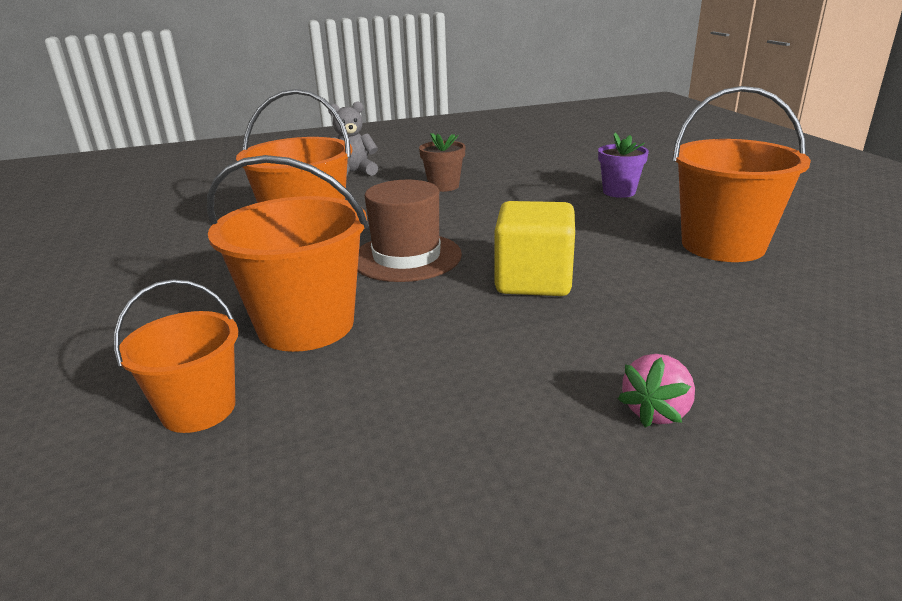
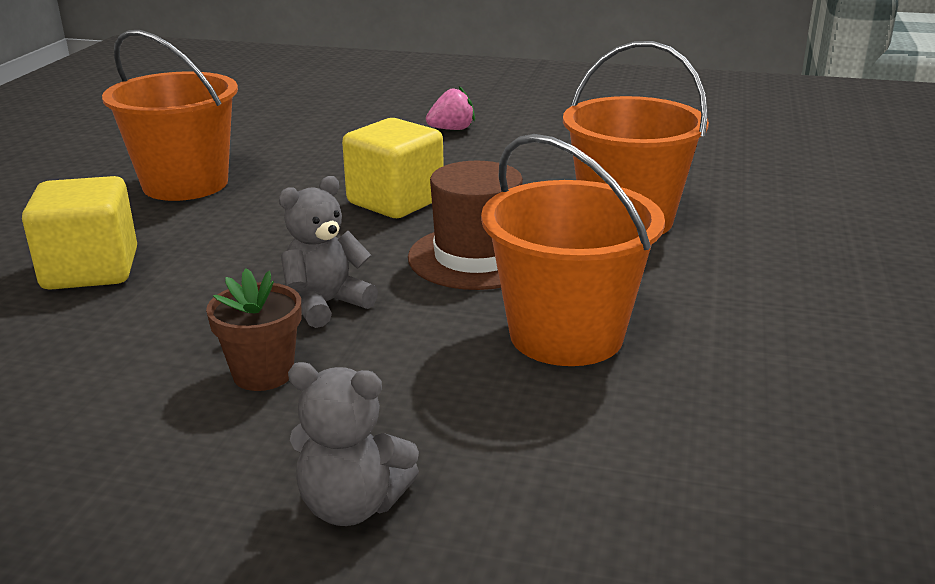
camera: 150 degrees left, 0 degrees up
(198, 409) = (725, 189): orange bucket -> none
(461, 212) = (326, 304): none -> grey teddy bear
(619, 192) = (91, 270): purple flower pot -> yellow cube

